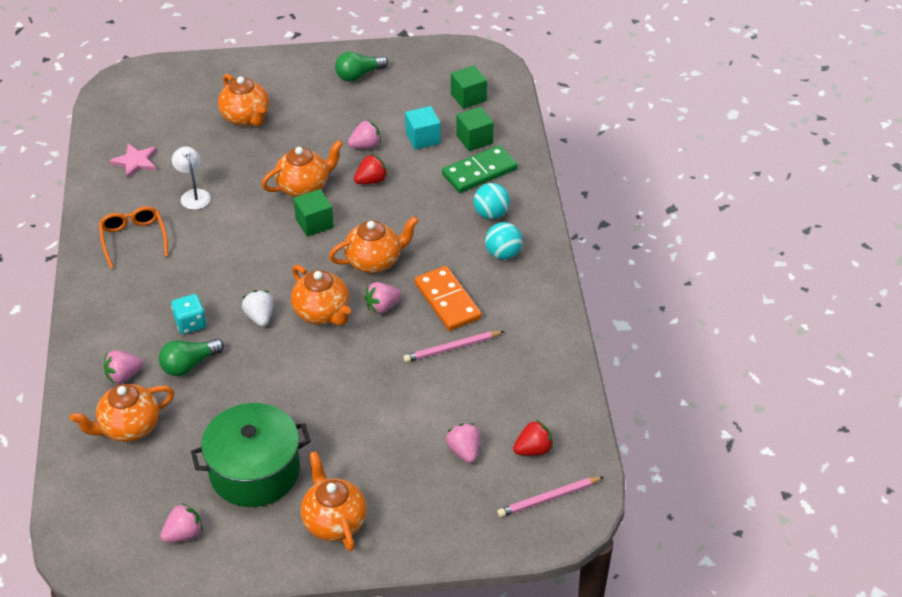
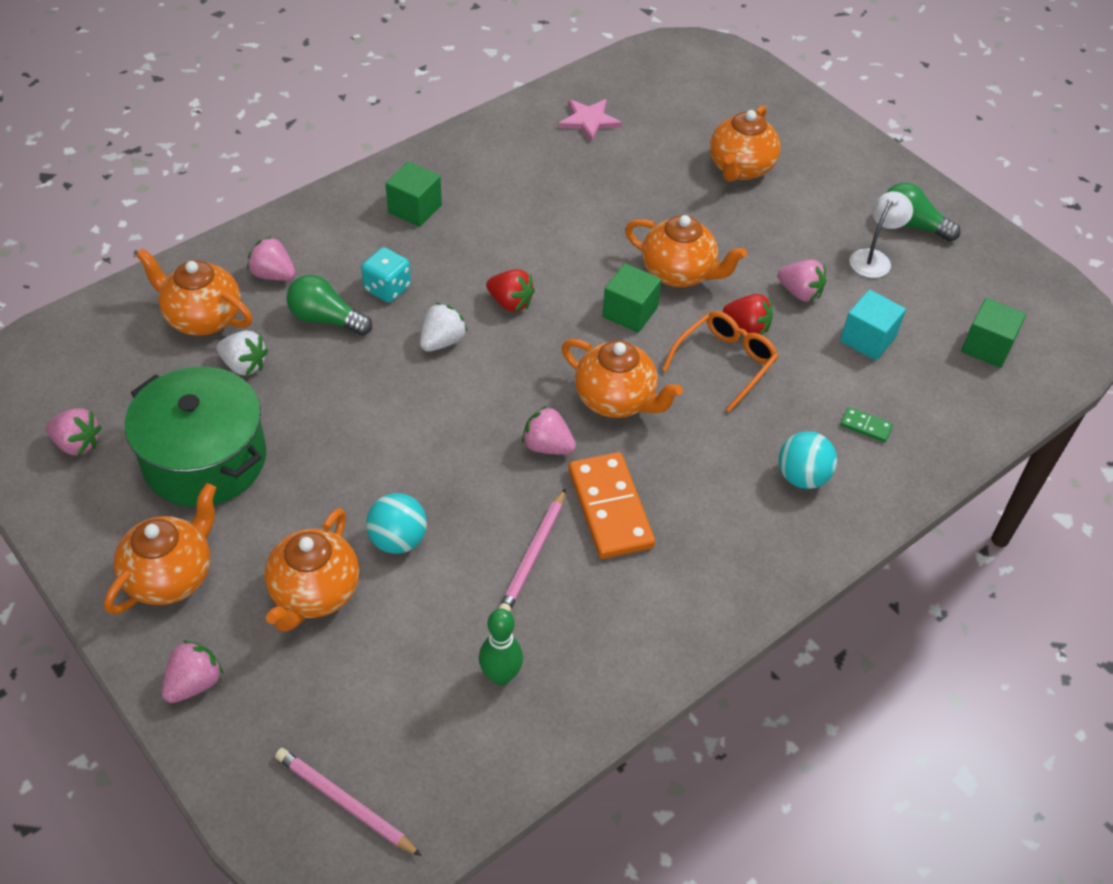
camera: 55 degrees right, 5 degrees up
(133, 239) = (474, 179): orange glasses -> orange glasses (724, 363)
(192, 422) = (244, 365): none -> white strawberry
(193, 195) = (581, 190): white lamp -> white lamp (874, 258)
(322, 313) = (492, 394): orange teapot -> orange teapot (314, 593)
(447, 301) = (610, 508): orange domino -> orange domino turned 45 degrees counterclockwise
(452, 348) = (533, 554): pink pencil -> pink pencil turned 105 degrees counterclockwise
(464, 451) = (367, 658): pink strawberry -> pink strawberry (194, 683)
(474, 139) = (919, 391): green cube -> green cube (415, 209)
(479, 172) = (866, 426): green domino -> green domino, size x0.44
(503, 254) = (743, 526): turquoise ball -> turquoise ball (398, 540)
(519, 398) = (500, 676): none -> green bowling pin
(533, 450) = (420, 739): red strawberry -> red strawberry (510, 303)

